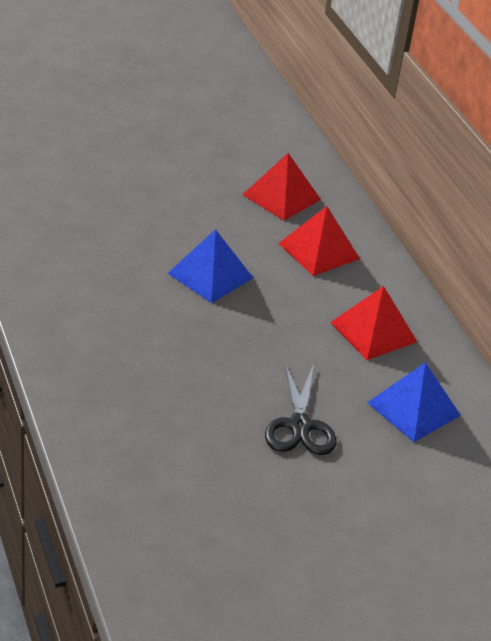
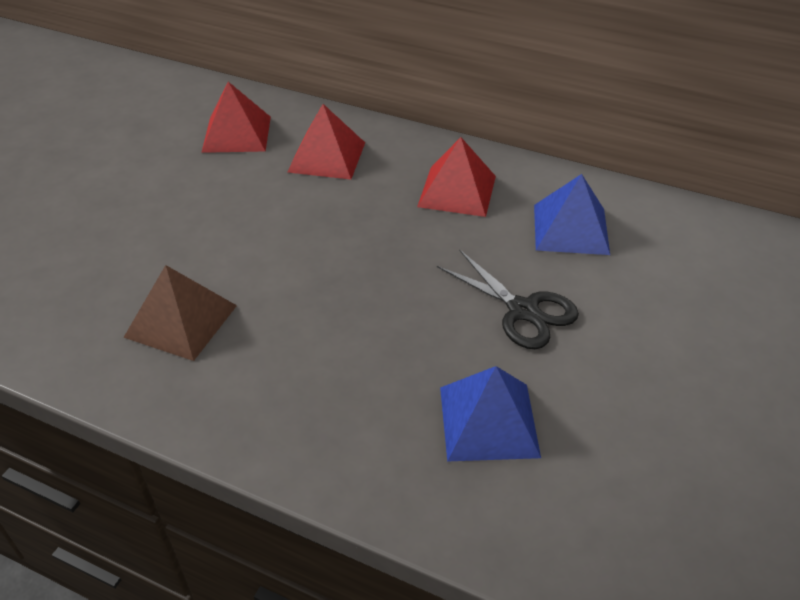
camera: 40 degrees left, 5 degrees up
(99, 285) = (181, 321): none -> brown pyramid
(210, 275) = (270, 237): blue pyramid -> blue pyramid (489, 421)

